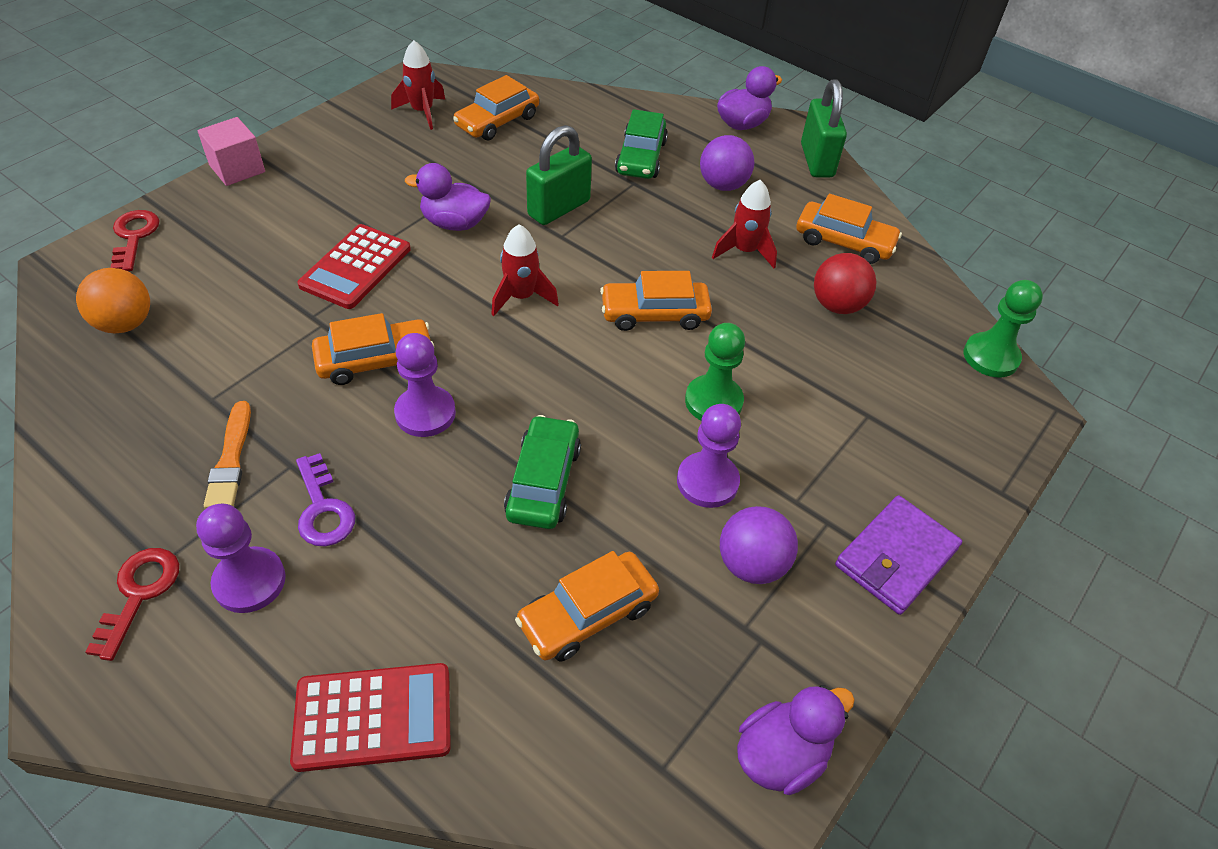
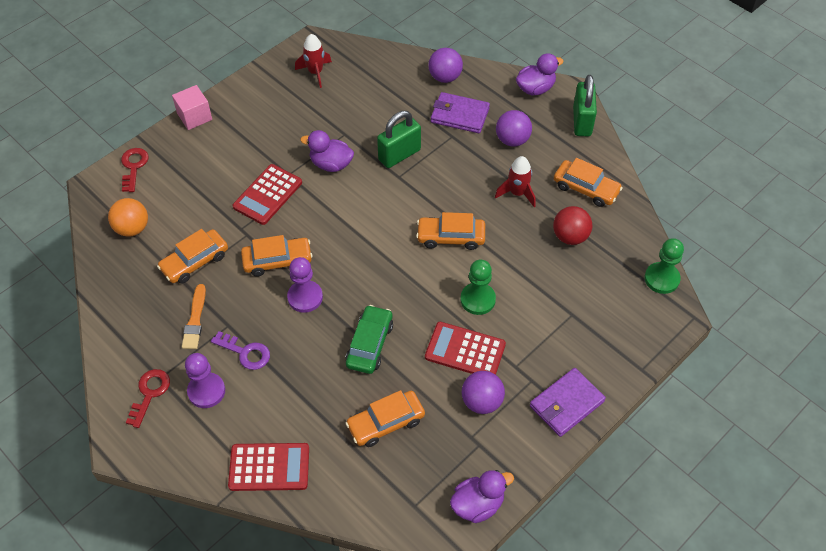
camera: 10 degrees right, 5 degrees up
(323, 509) = (245, 352): purple key -> purple key turned 45 degrees counterclockwise
(497, 121) = (365, 82): orange car -> orange car (195, 262)
(521, 297) = (368, 221): red rocket -> none
(612, 114) = (445, 77): none -> purple ball
(641, 157) = (459, 115): green car -> purple wallet
(707, 481) = (465, 351): purple pawn -> red calculator

